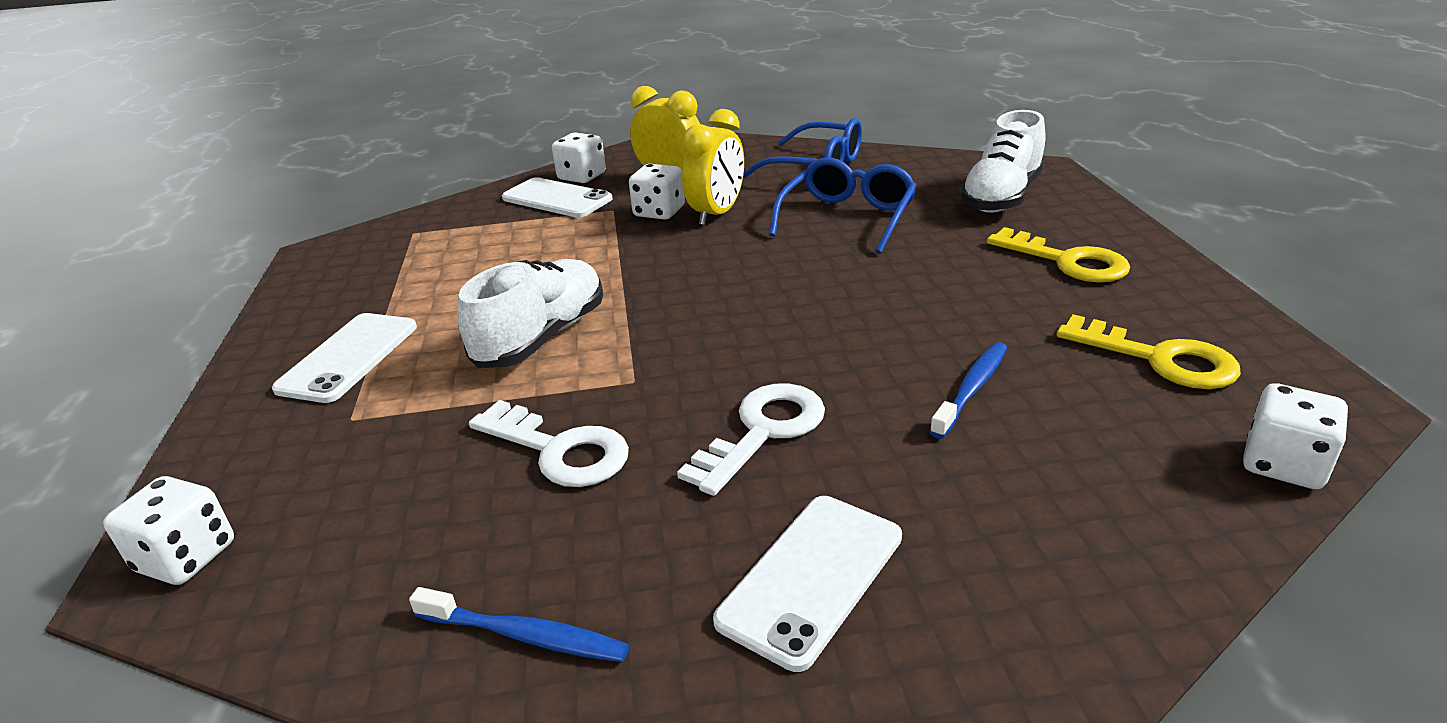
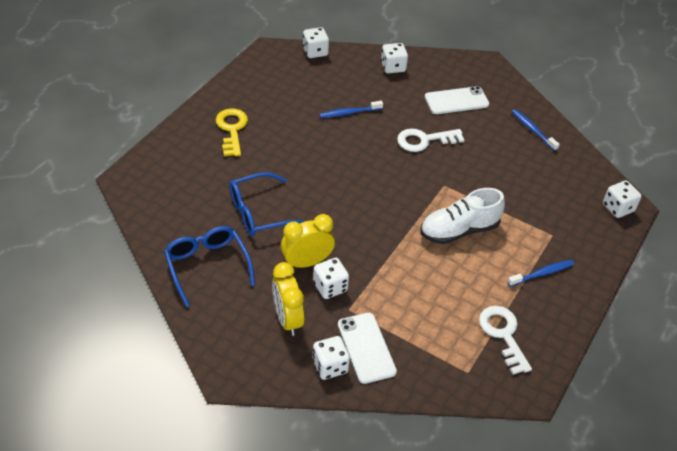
camera: 145 degrees left, 15 degrees up
(348, 357) = (542, 273): white phone -> blue toothbrush
(560, 450) = (489, 174): white key -> white key (503, 334)
(1001, 197) = (180, 176): white shoe -> none
(1087, 560) = (393, 67): none -> white dice
(1160, 359) = (284, 85): yellow key -> none

